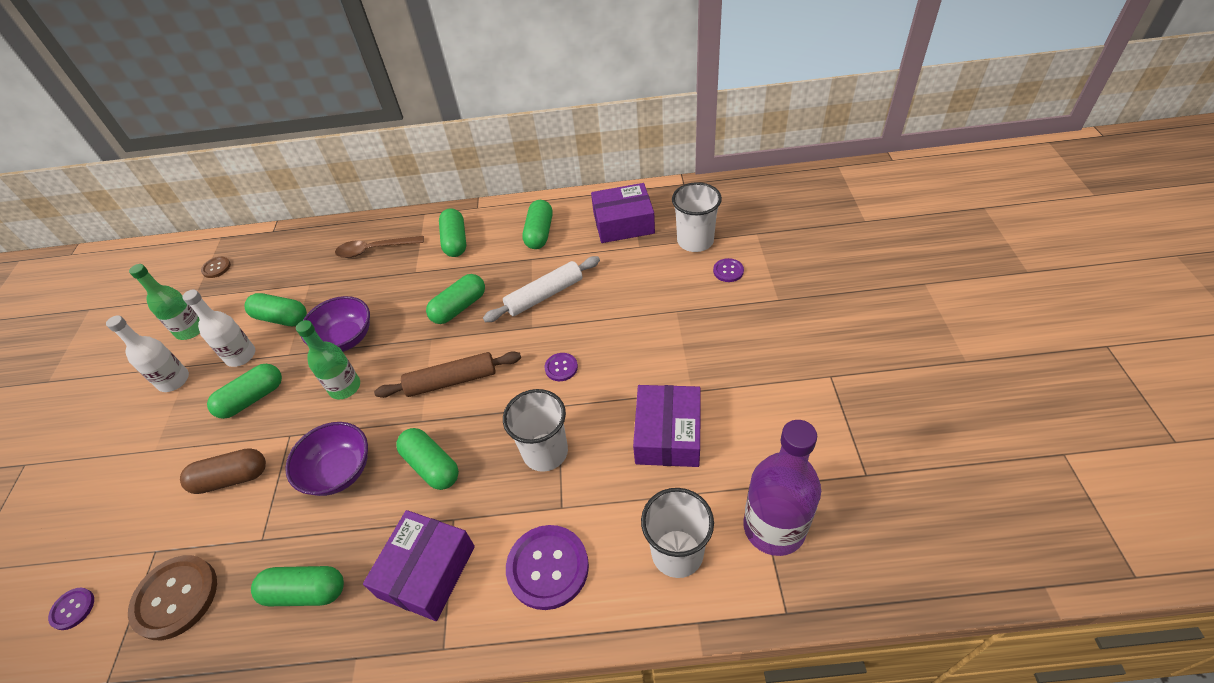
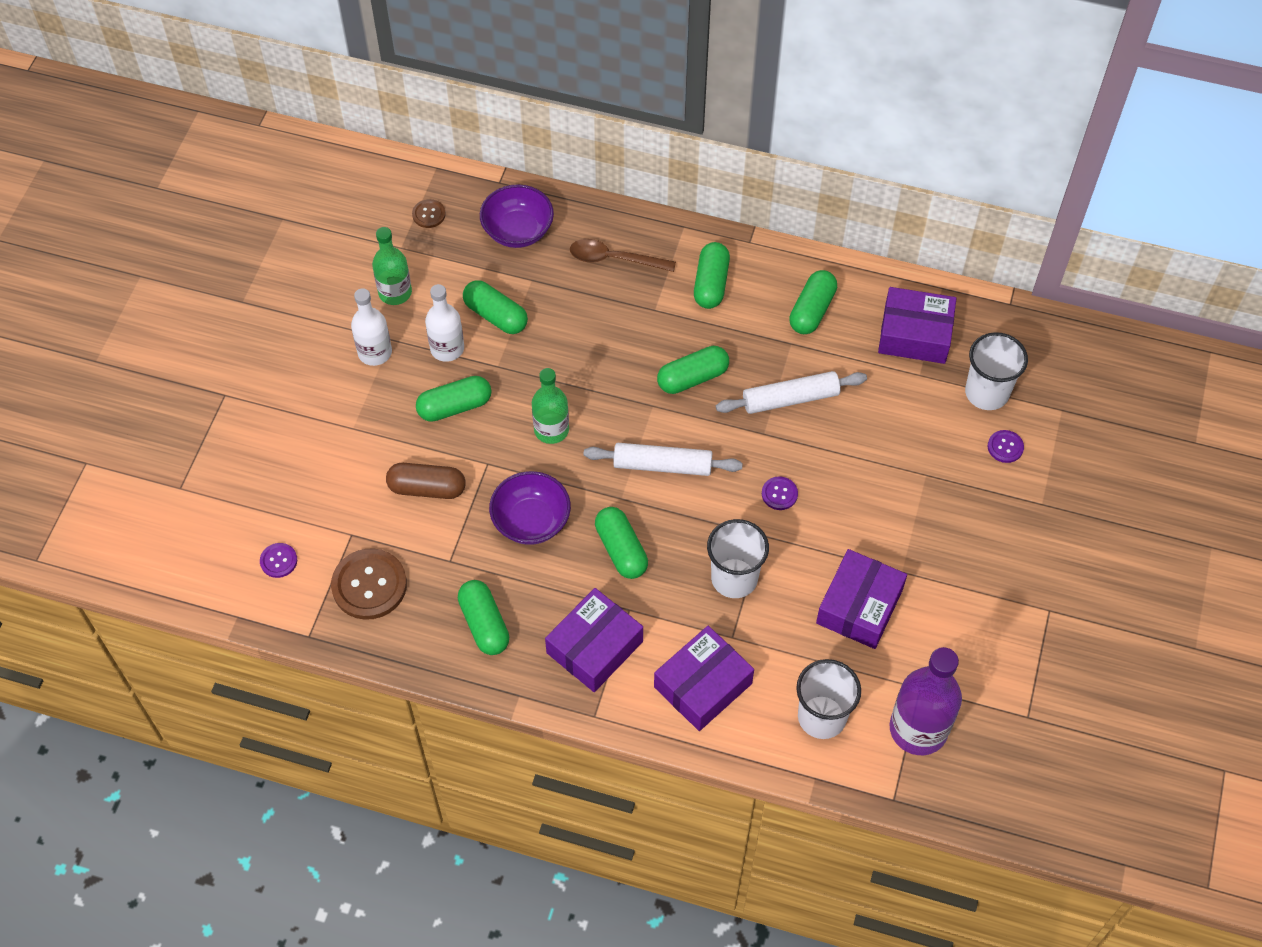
camera: 15 degrees right, 10 degrees up
(305, 592) = (484, 624): green capsule -> green capsule turned 45 degrees clockwise
(345, 338) = (561, 370): purple bowl -> purple bowl (518, 231)
(451, 381) = (662, 465): brown rolling pin -> white rolling pin
(548, 567) = (702, 685): purple button -> purple box

